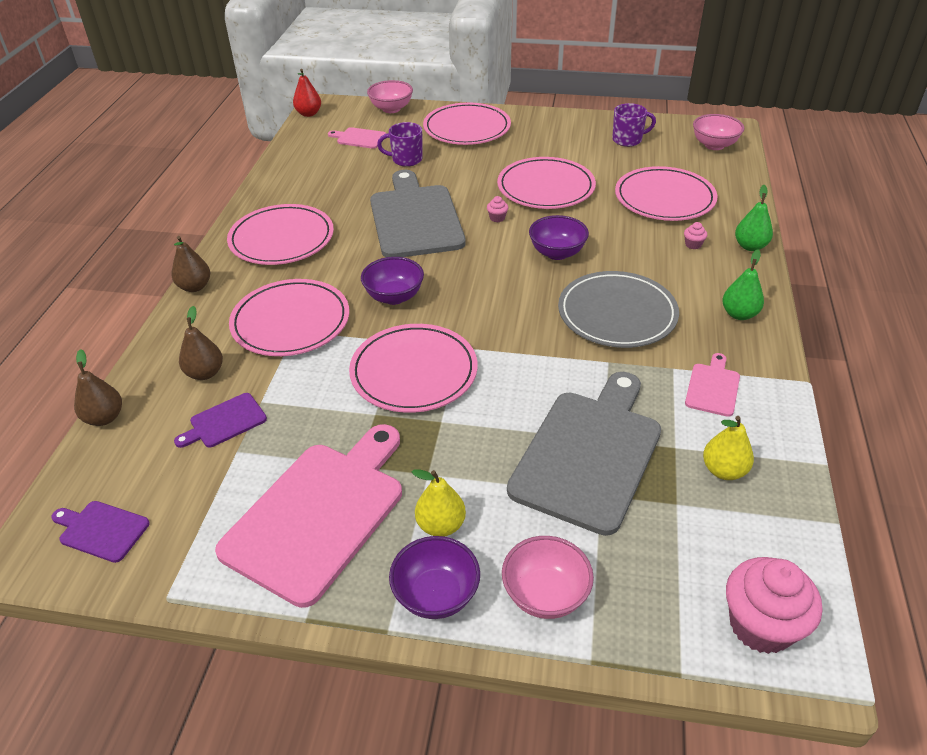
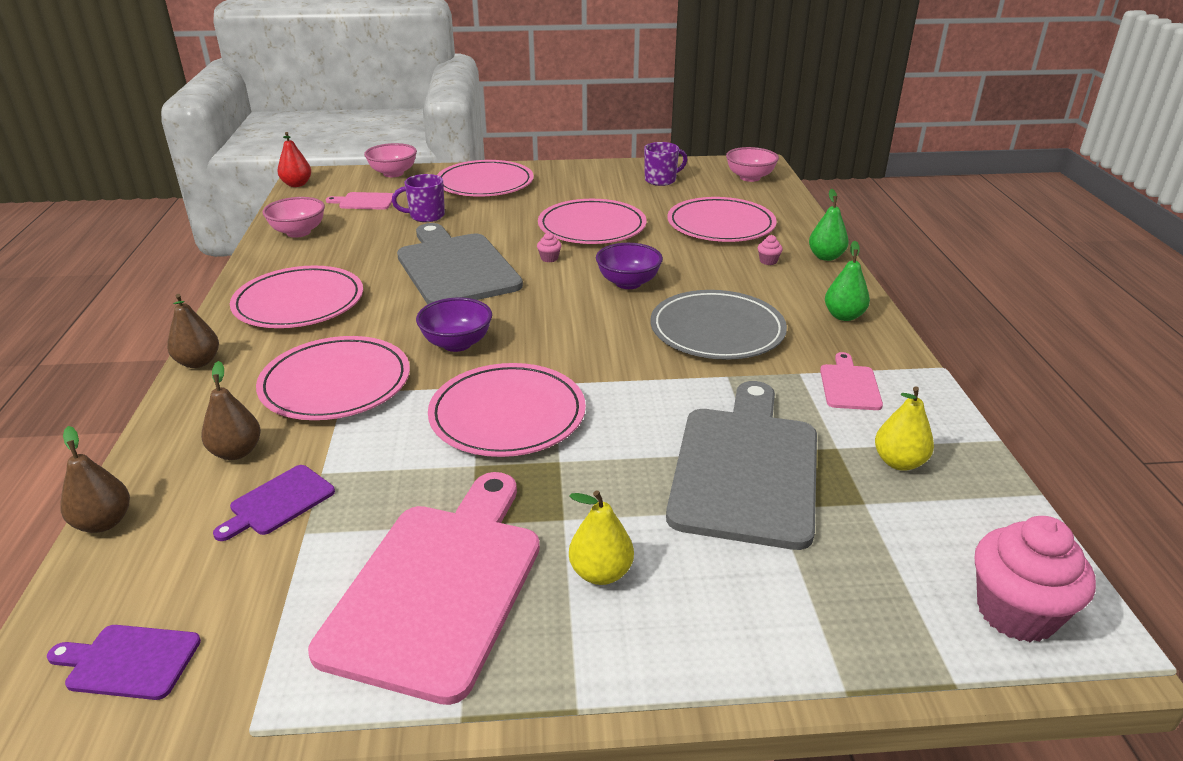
camera: 15 degrees left, 10 degrees down
(436, 595) = (625, 653): purple bowl -> none
(545, 594) = (759, 627): pink bowl -> pink bowl (298, 232)

